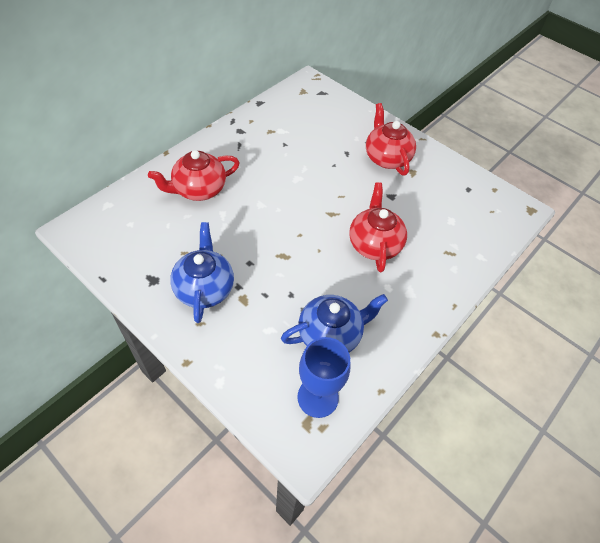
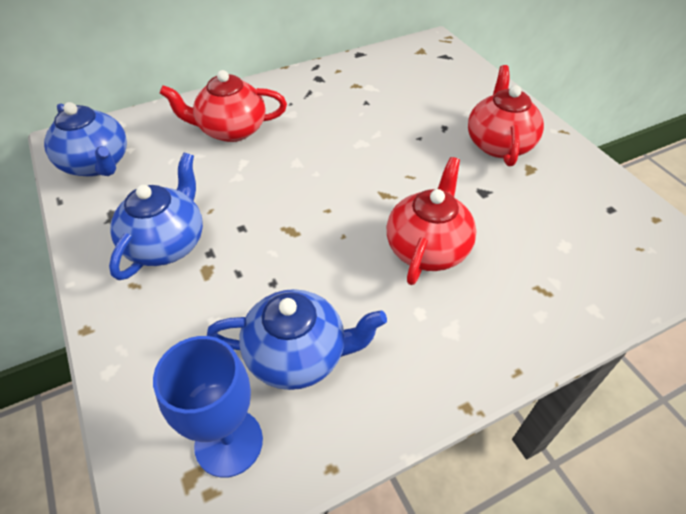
camera: 25 degrees right, 5 degrees down
(112, 242) = (97, 164): none -> blue teapot

